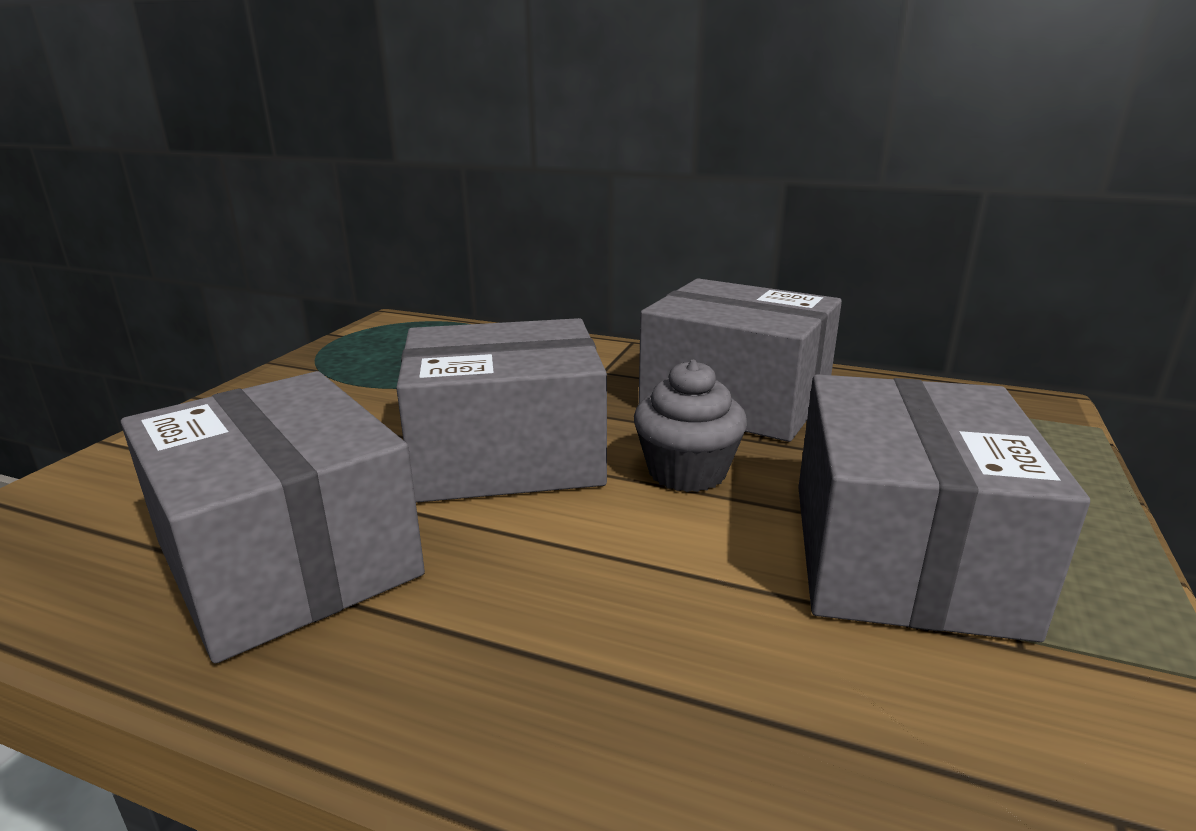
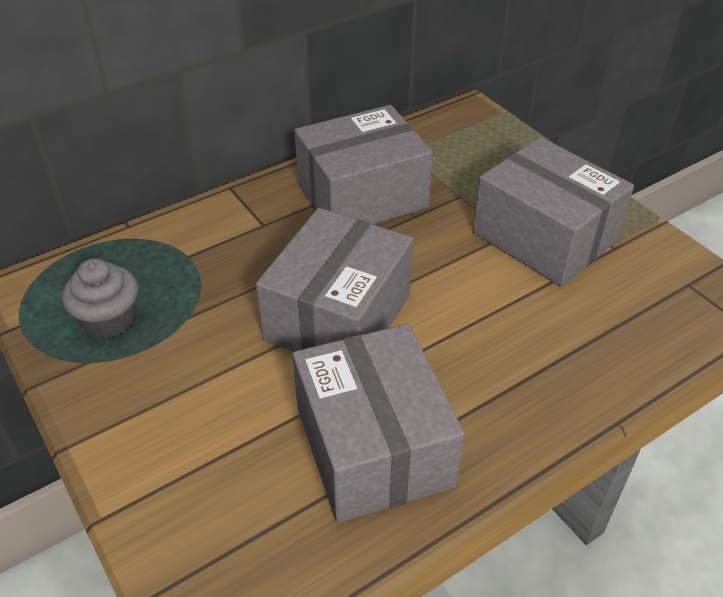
camera: 55 degrees left, 20 degrees up
(287, 558) = (373, 446): grey box -> grey box turned 75 degrees clockwise
(687, 472) = (422, 259): grey cupcake -> grey cupcake (109, 320)

